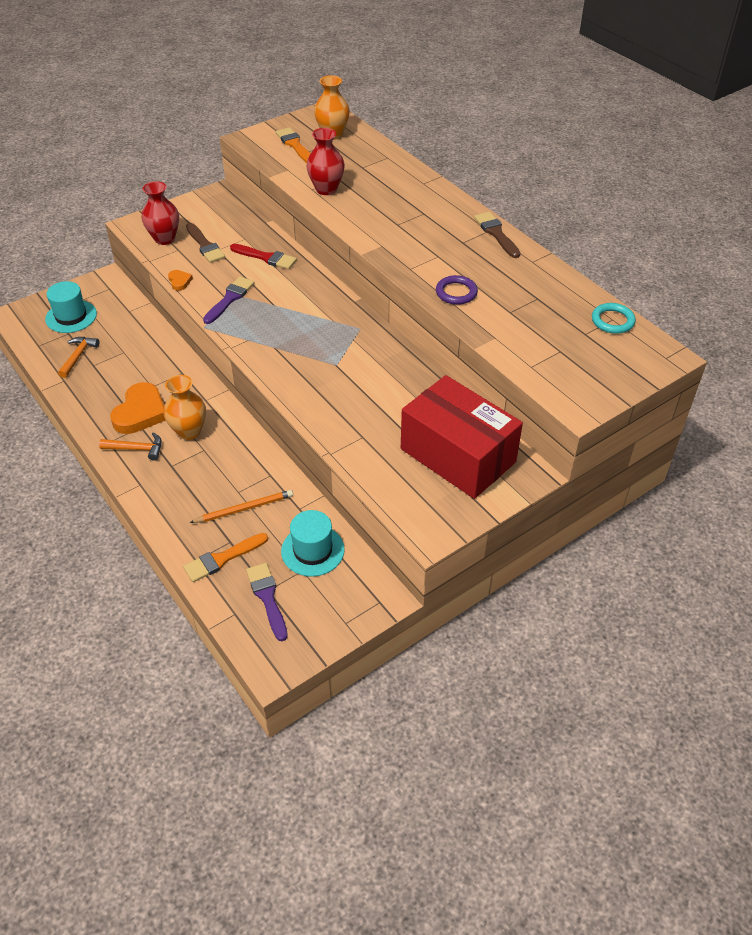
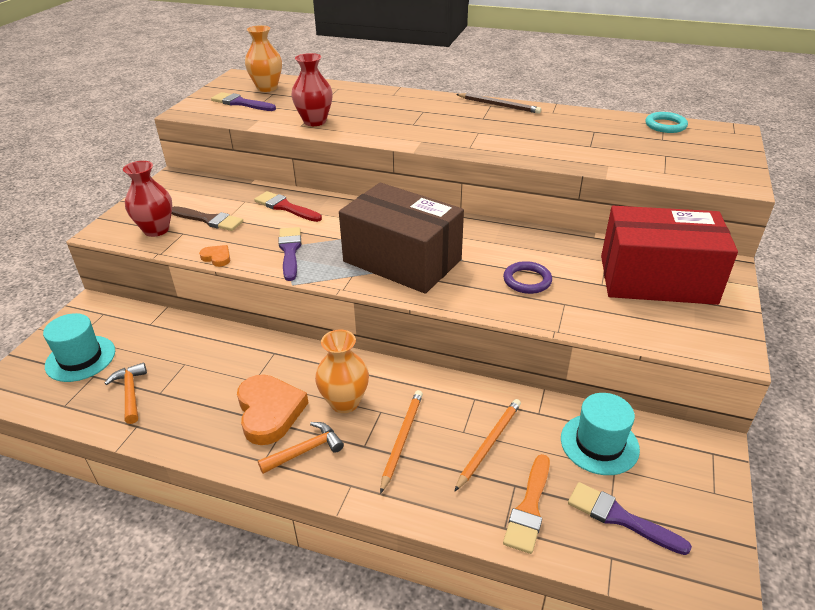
camera: 35 degrees left, 10 degrees down
(197, 475) = (402, 439): none -> orange pencil
(266, 257) = (285, 207): red brush -> red brush turned 135 degrees counterclockwise
(294, 145) = (241, 103): orange brush -> purple brush
(294, 344) = (402, 260): none -> brown box
(456, 292) = (531, 149): purple ring -> purple ring (527, 280)
(496, 233) = (499, 105): brown brush -> brown pencil

